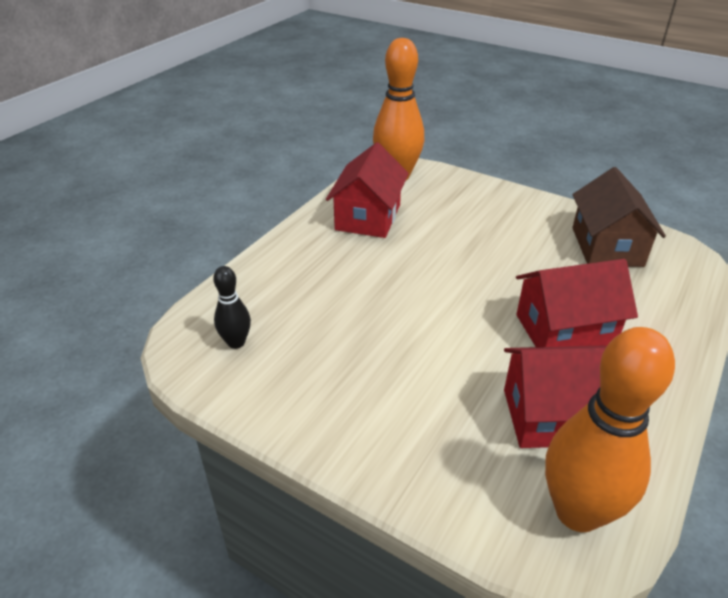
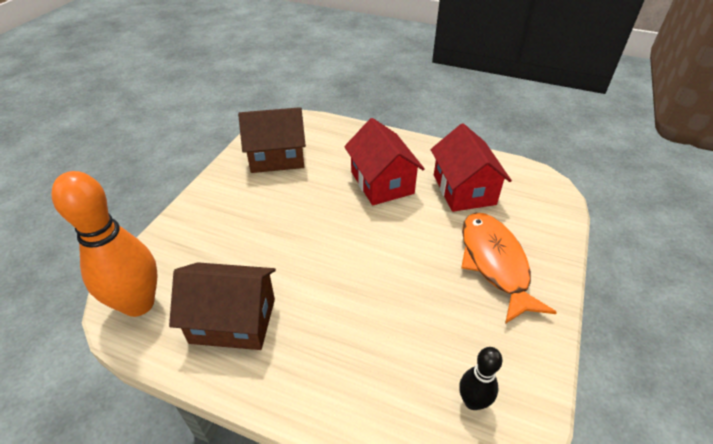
camera: 100 degrees left, 5 degrees up
(368, 217) = (233, 320): red house -> brown house
(400, 410) = (495, 263): none -> orange fish
(577, 512) = (527, 184): orange bowling pin -> none

